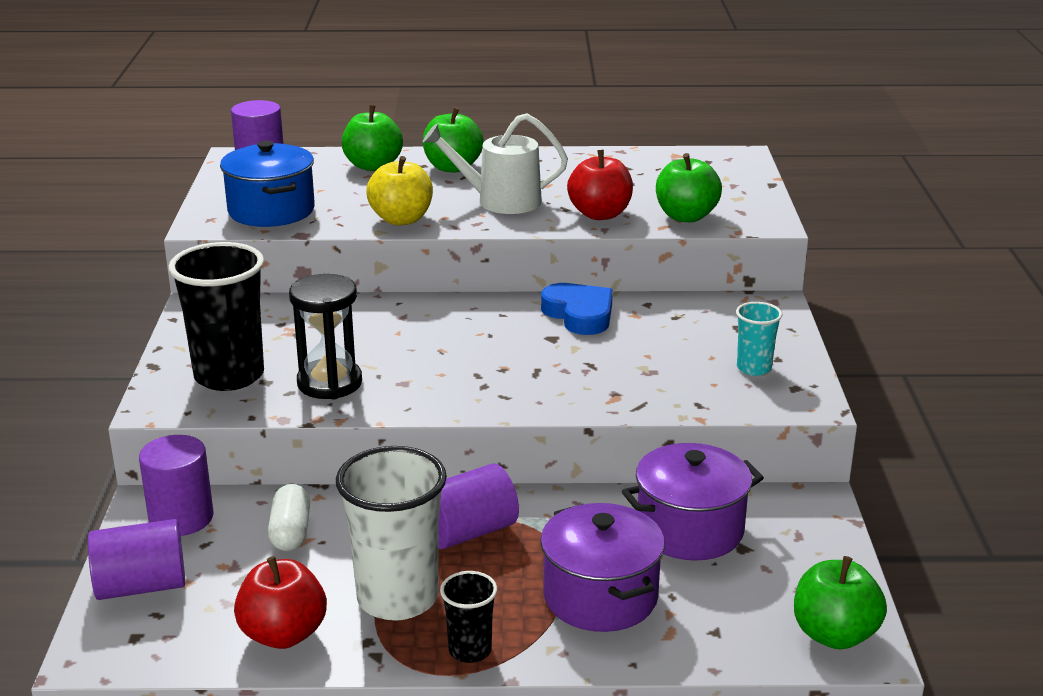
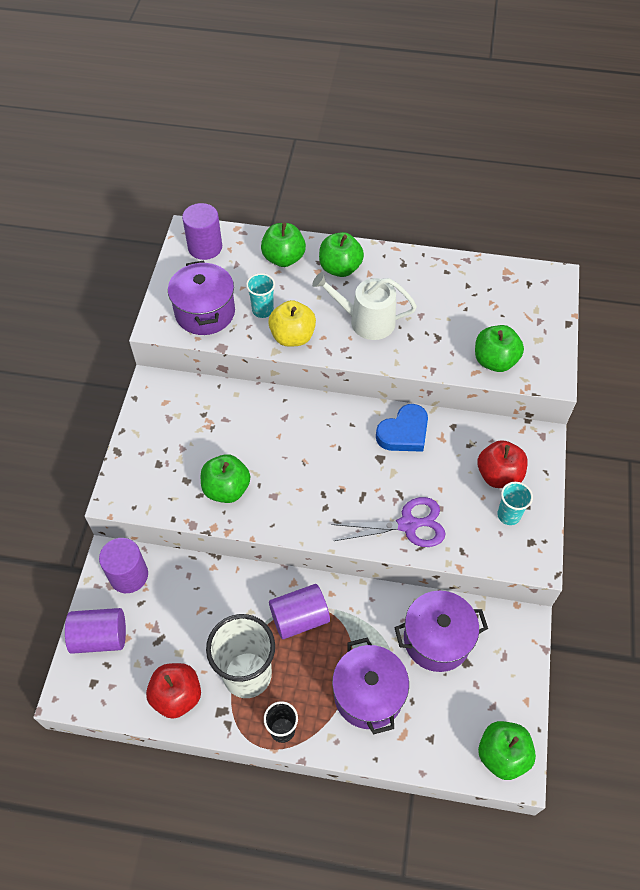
camera: 10 degrees right, 30 degrees up
(229, 376) = (164, 471): black cup -> none
(271, 211) = (205, 312): blue pot -> purple pot
(290, 532) = (192, 600): white capsule -> none
(329, 383) = (226, 489): black hourglass -> green apple
(353, 203) = (262, 310): none -> turquoise cup
(579, 314) = (404, 432): blue heart -> blue heart turned 75 degrees clockwise
(600, 214) = (433, 349): red apple -> red apple (499, 475)
(611, 389) = (408, 525): none -> purple scissors

